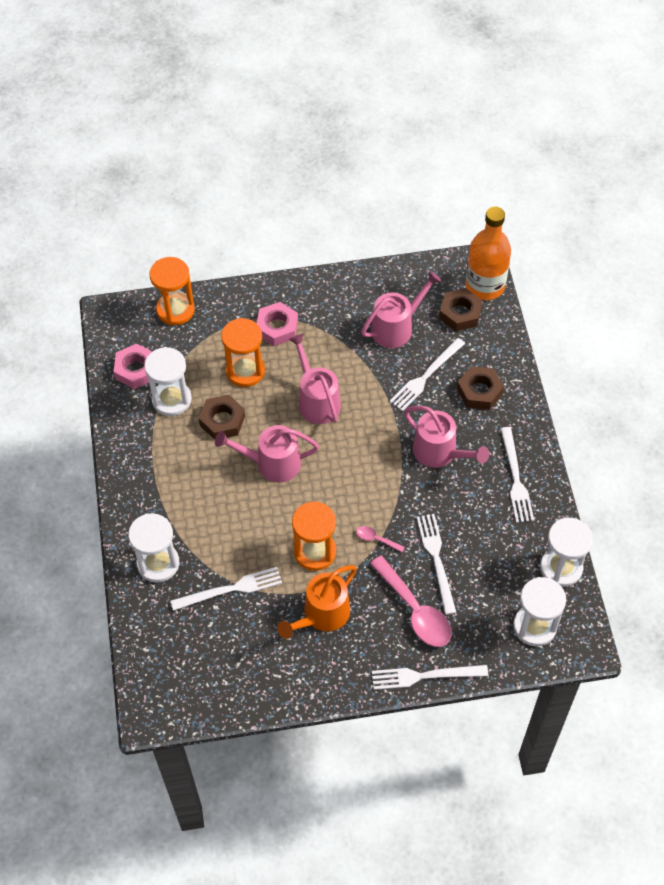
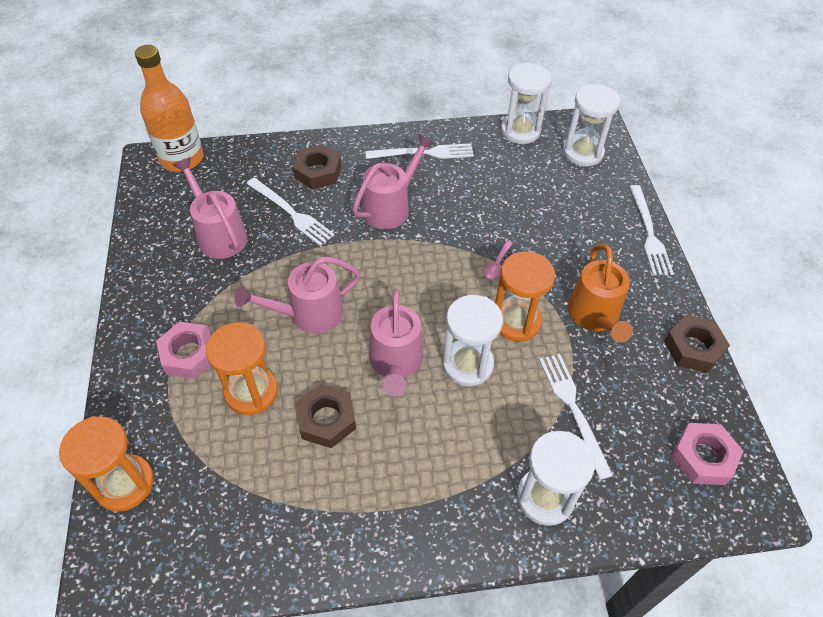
camera: 90 degrees left, 5 degrees down
(136, 370) = (222, 539): pink nut -> pink nut (703, 457)
(172, 399) = (283, 486): white hourglass -> white hourglass (467, 364)
(322, 615) = (595, 317): orange watering can -> orange watering can turned 45 degrees clockwise
(415, 610) = (578, 237): pink spoon -> none
(436, 559) = (518, 217): white fork -> none
(460, 313) = (213, 180): brown nut -> brown nut (693, 348)

